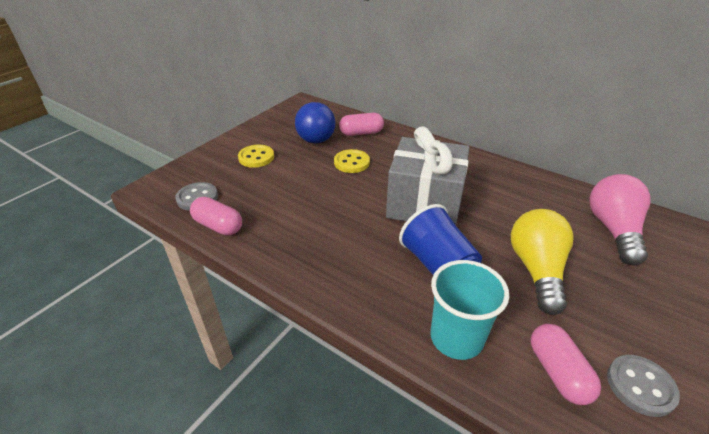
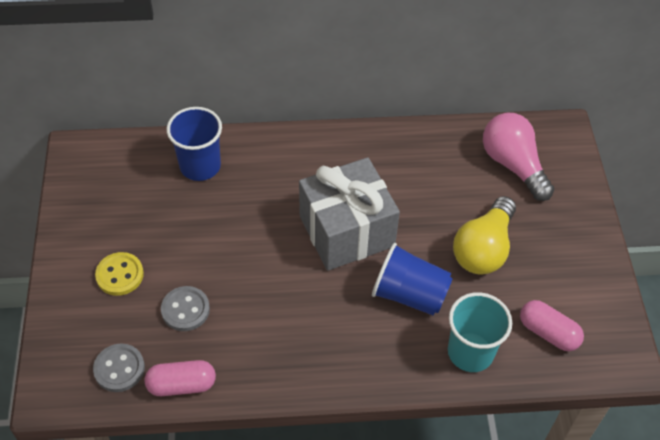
camera: 40 degrees left, 15 degrees up
(316, 134) = (150, 198): blue light bulb -> none
(351, 162) = (231, 218): yellow button -> none
(361, 133) = (200, 166): pink capsule -> blue cup
(536, 270) = (483, 248): yellow light bulb -> yellow light bulb turned 120 degrees counterclockwise
(640, 386) = (598, 308): grey button -> grey button (185, 310)

